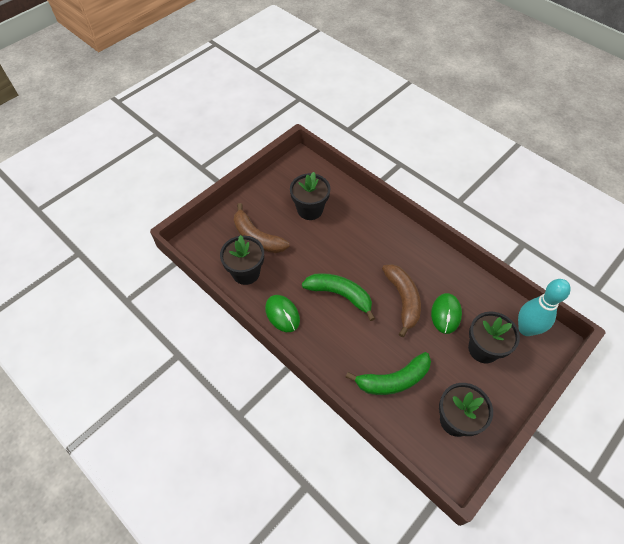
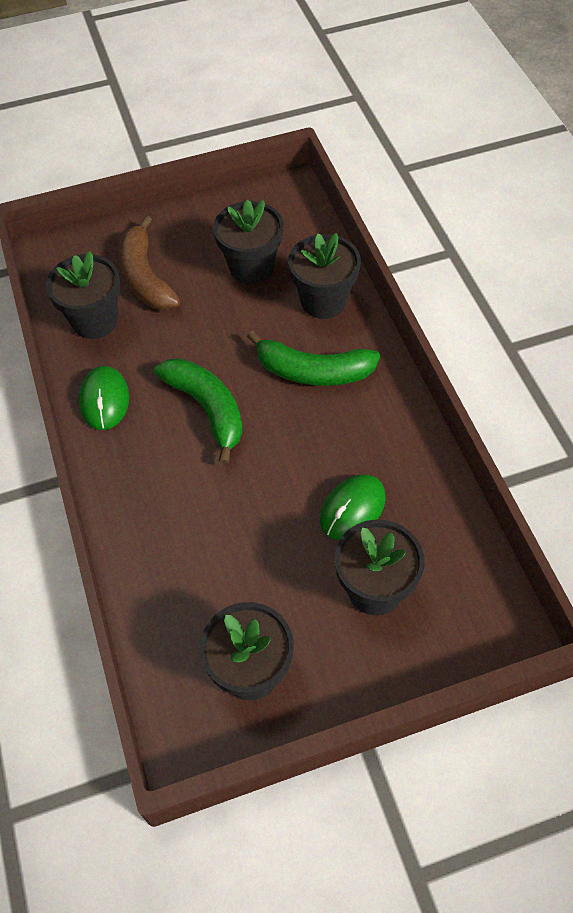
camera: 30 degrees right, 0 degrees up
(359, 213) = (323, 301): none -> black flower pot
(393, 380) = (198, 567): green banana -> green banana (313, 371)
(403, 300) = (299, 458): brown banana -> none
(526, 329) = (472, 592): turquoise bowling pin -> none

